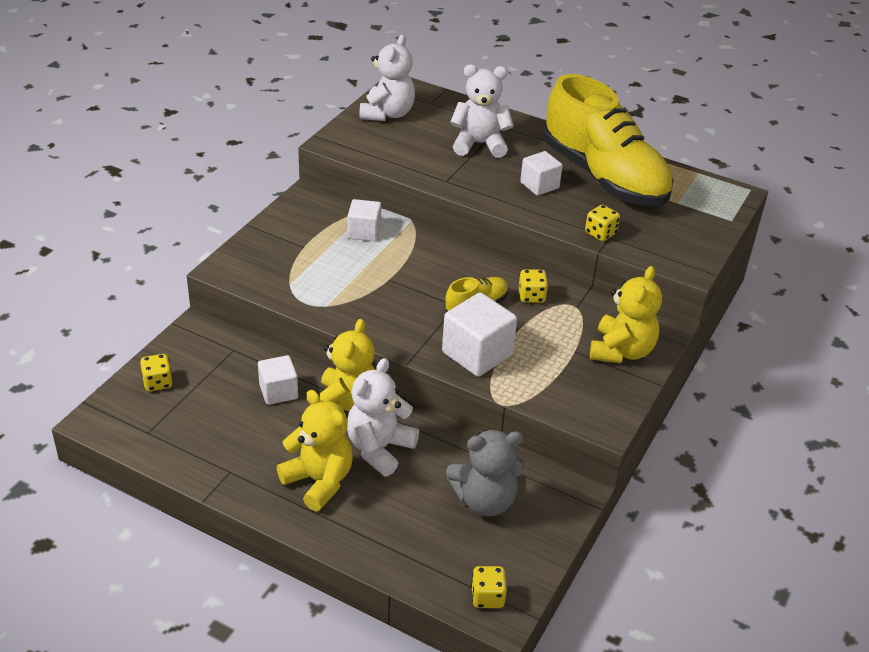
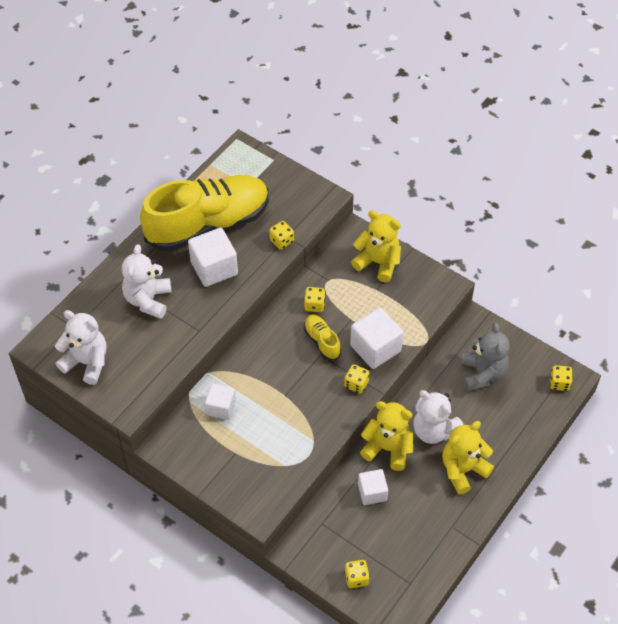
camera: 80 degrees left, 15 degrees up
(416, 338) = (356, 384): none -> yellow dice
(539, 185) = (214, 268): white cube -> white cube, size x1.59

